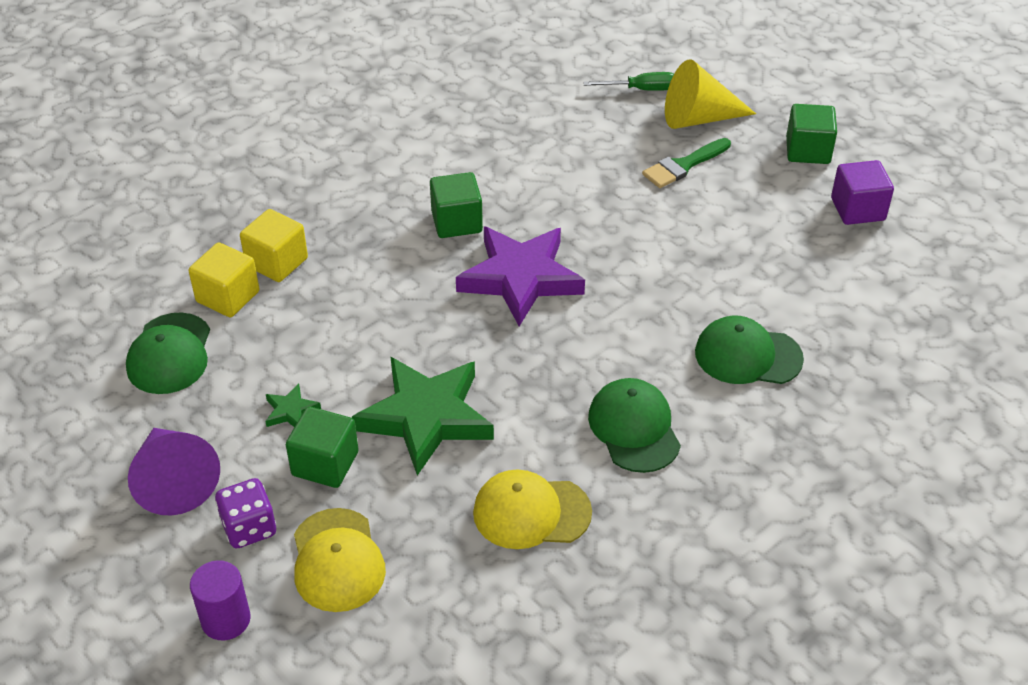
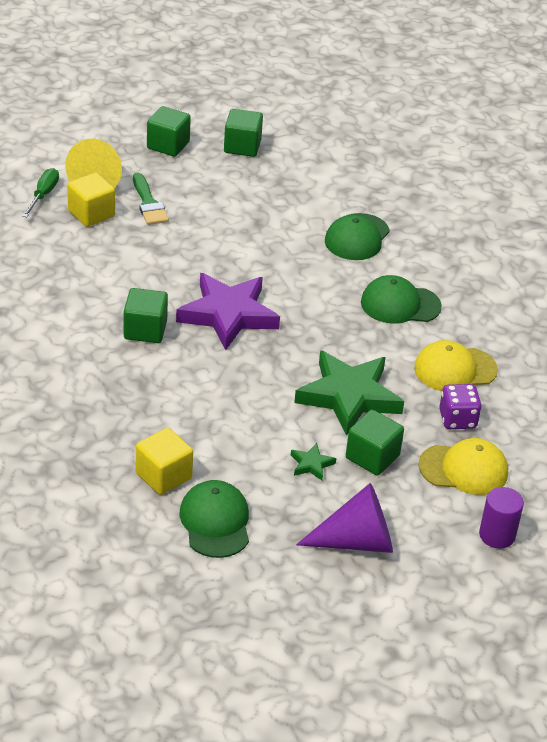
camera: 75 degrees left, 5 degrees down
(170, 354) = (215, 522): green cap -> green cap turned 120 degrees counterclockwise
(249, 528) = (418, 508): purple dice -> purple dice (457, 419)
(277, 262) = (136, 439): yellow cube -> yellow cube (91, 214)
(531, 512) = (455, 369): yellow cap -> yellow cap turned 60 degrees clockwise
(857, 209) = (242, 146): purple cube -> green cube

